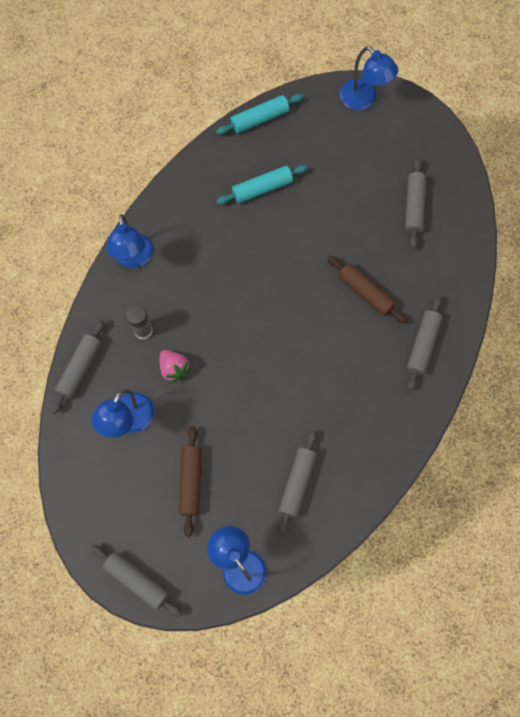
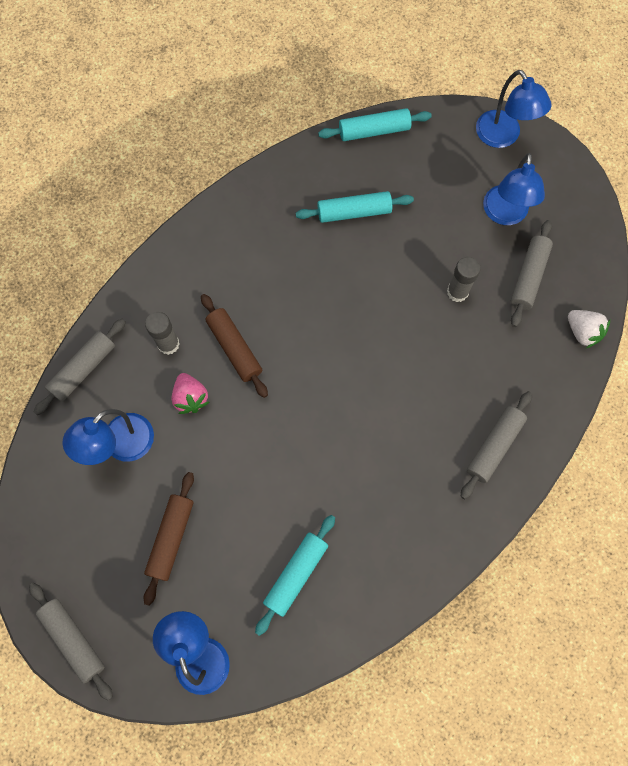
camera: 15 degrees right, 0 degrees up
(134, 259) = (182, 258): blue lamp -> blue lamp (504, 214)
(297, 483) = (296, 574): grey rolling pin -> turquoise rolling pin
(361, 232) = (457, 292): none -> grey glue stick
(365, 292) = (442, 365): brown rolling pin -> brown rolling pin (235, 348)
(466, 240) = (582, 332): none -> white strawberry

